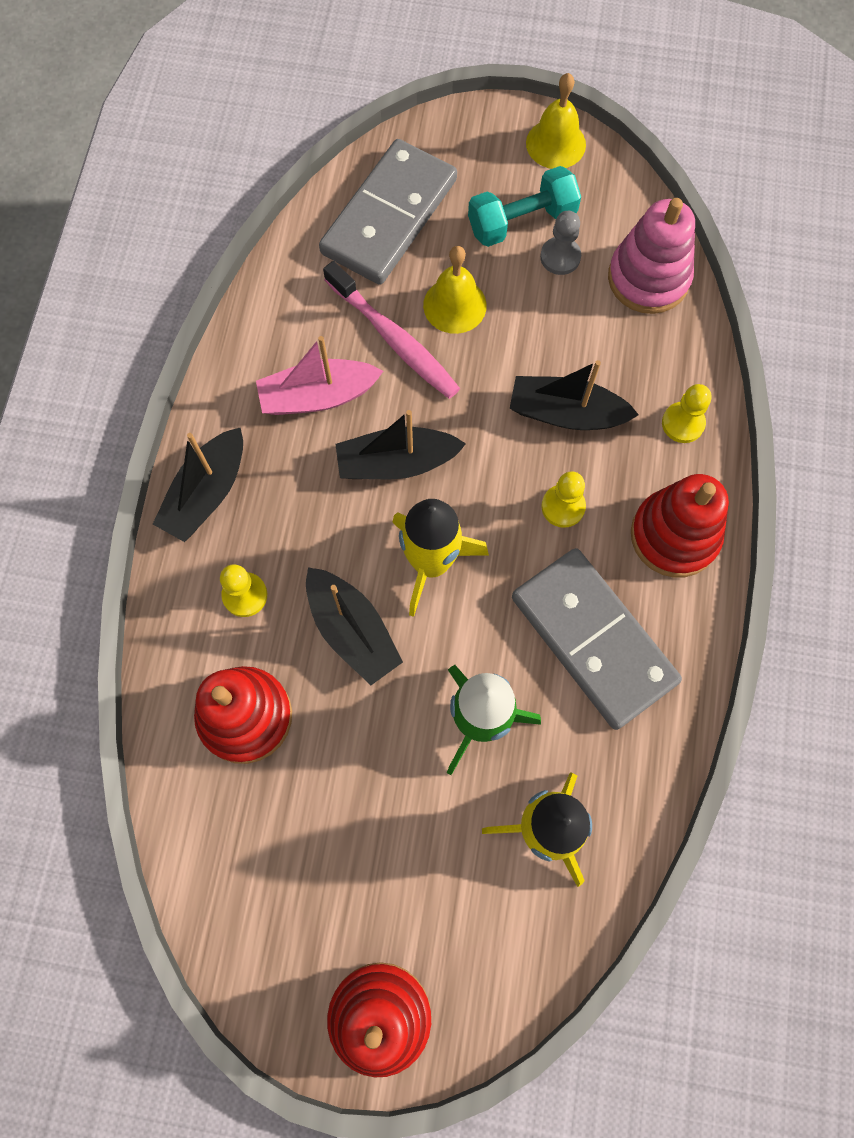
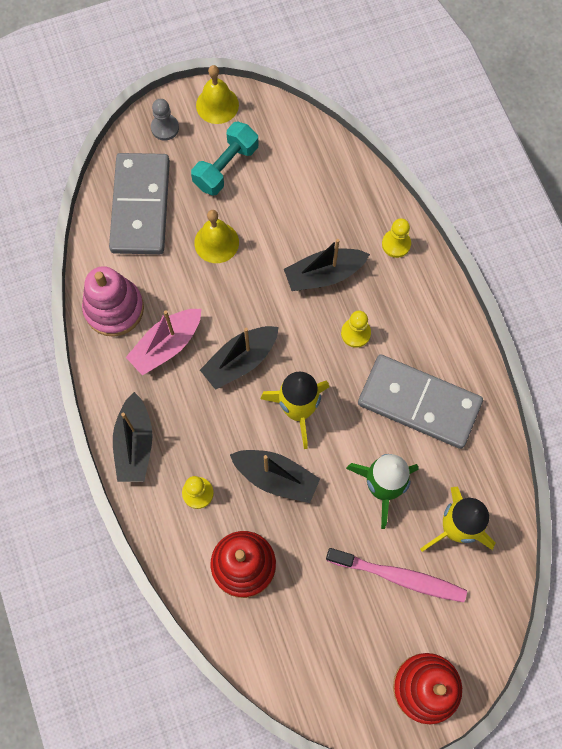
camera: 30 degrees left, 0 degrees up
(394, 339) = (192, 284): pink toothbrush -> pink toothbrush (399, 576)
(560, 257) = (263, 178): grey pawn -> grey pawn (165, 128)
(648, 278) = (324, 164): pink stacking toy -> pink stacking toy (114, 308)
(674, 535) = (429, 315): red stacking toy -> none

